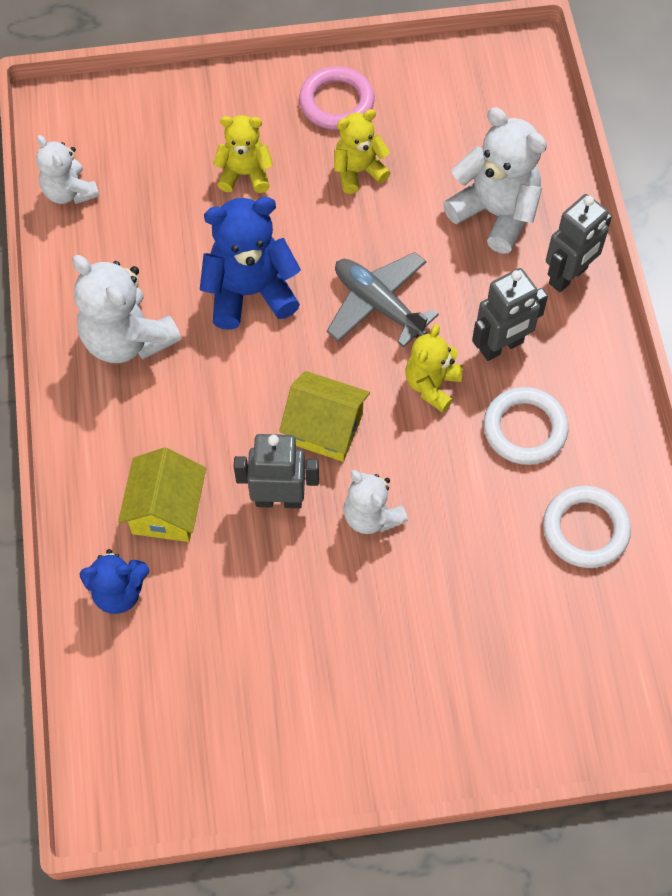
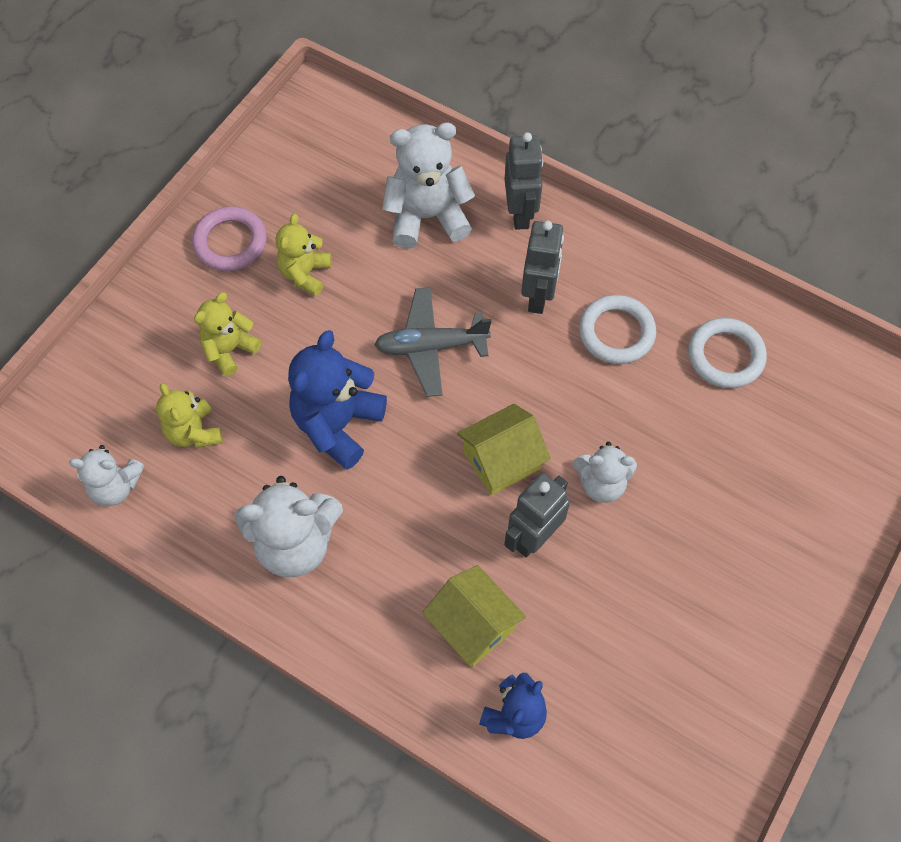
camera: 50 degrees left, 0 degrees up
(432, 385) = (529, 363): yellow teddy bear -> yellow teddy bear (194, 432)

